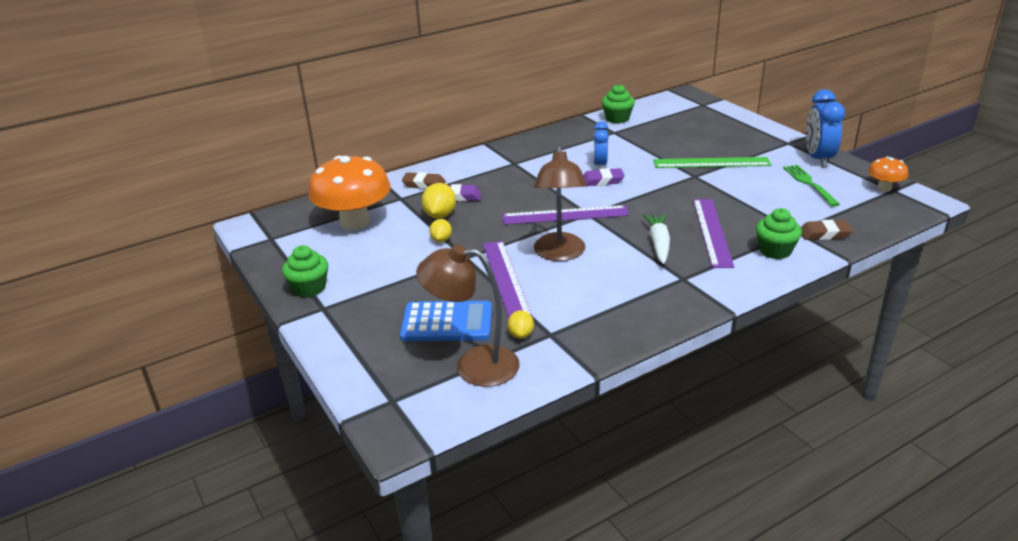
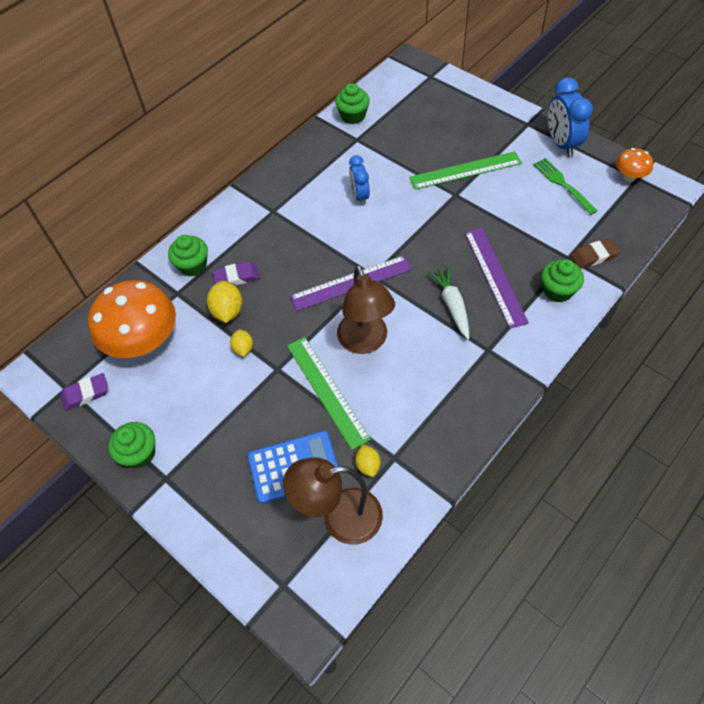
camera: 15 degrees left, 25 degrees up
(424, 184) = (193, 265): brown eraser -> green cupcake
(506, 279) = (327, 391): purple ruler -> green ruler
(602, 181) = (370, 221): purple eraser -> purple eraser (86, 394)

